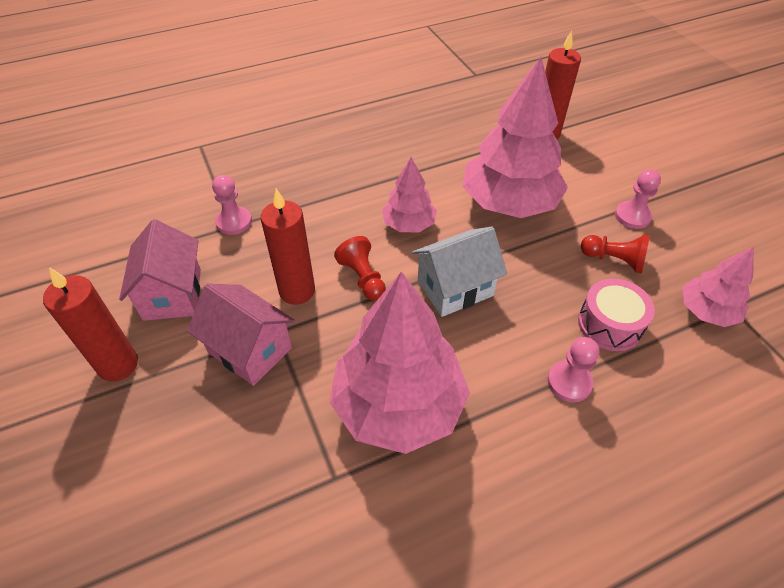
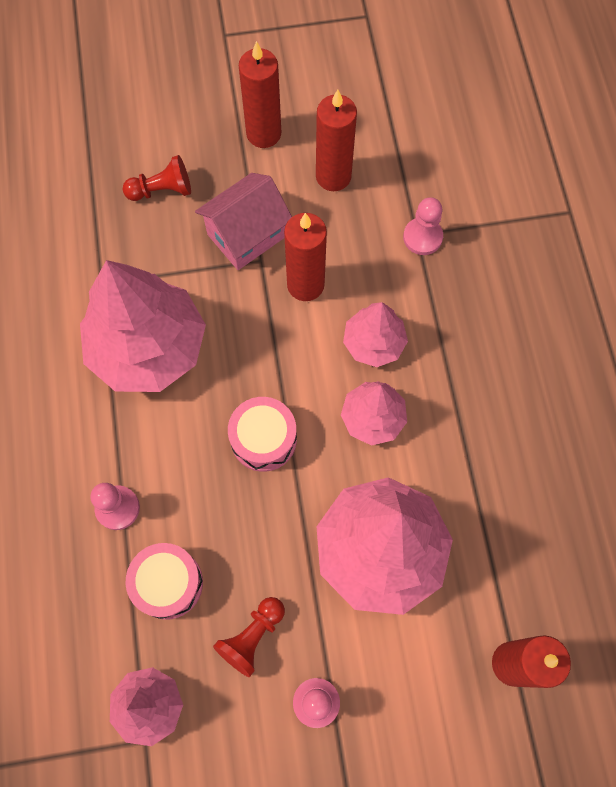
camera: 105 degrees right, 20 degrees up
(173, 294) = (333, 176): pink house -> red candle
(342, 235) = (373, 343): none -> pink tree
(363, 278) = (305, 350): red pawn -> red pawn (162, 190)
(455, 288) = (263, 439): white house -> pink drum

